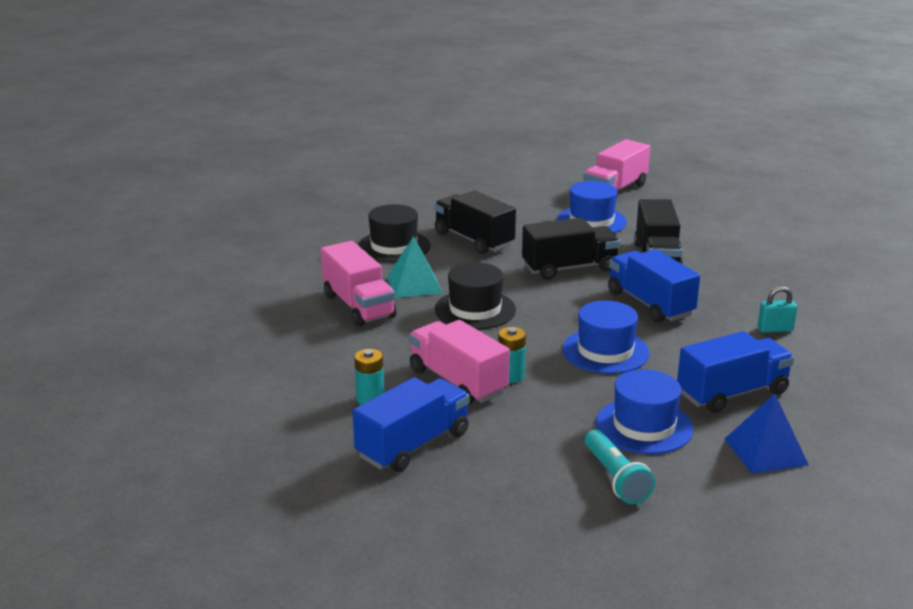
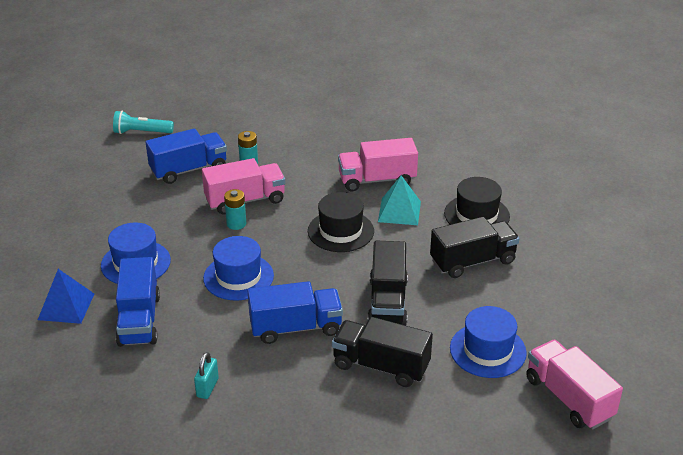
camera: 110 degrees right, 10 degrees up
(413, 445) = (189, 170): blue truck -> blue truck turned 90 degrees counterclockwise
(615, 478) = (96, 233): turquoise flashlight -> turquoise flashlight (141, 132)

